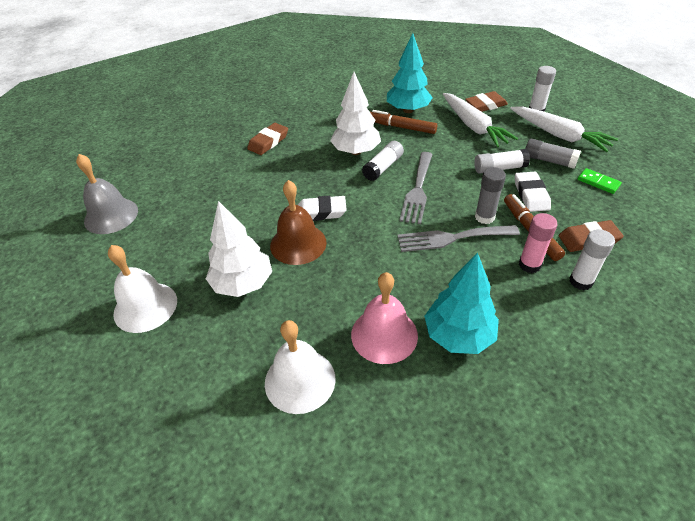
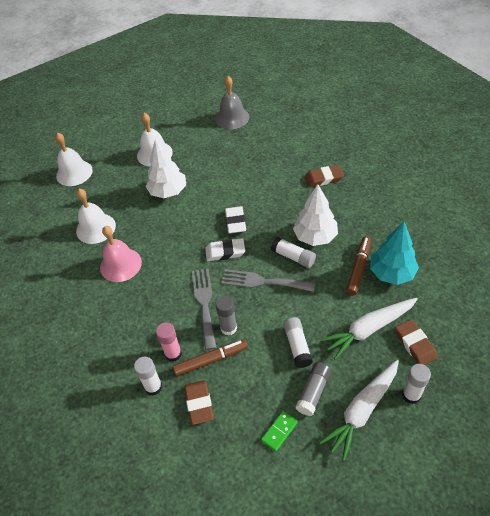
camera: 90 degrees right, 5 degrees up
(136, 440) = (74, 173): none -> white bell
(268, 142) = (323, 178): brown eraser -> brown eraser turned 45 degrees counterclockwise
(298, 244) = (202, 213): brown bell -> none
(458, 336) = (114, 303): turquoise tree -> none
(531, 195) = (258, 367): white eraser -> white eraser (225, 252)

